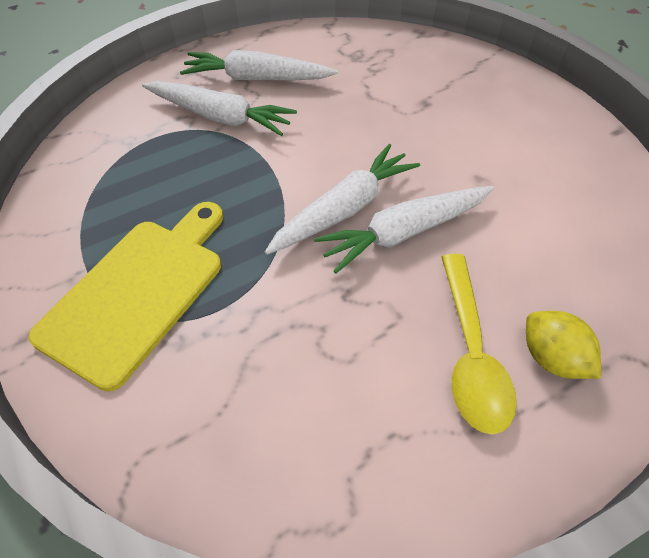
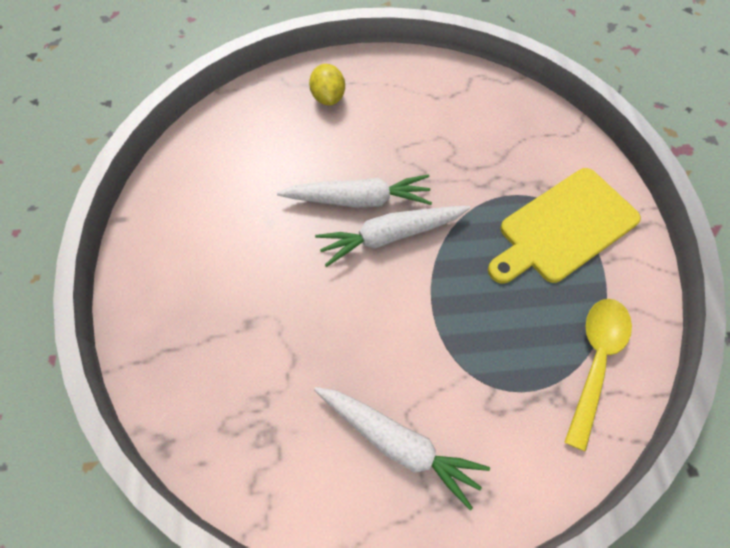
camera: 155 degrees left, 10 degrees up
(219, 117) = (458, 393): white carrot -> none
(470, 353) = (370, 115): yellow spoon -> yellow spoon (595, 361)

